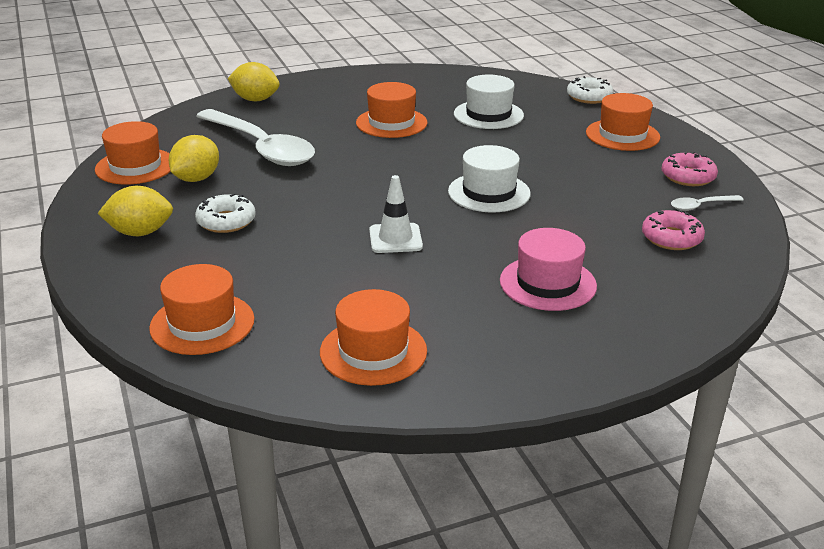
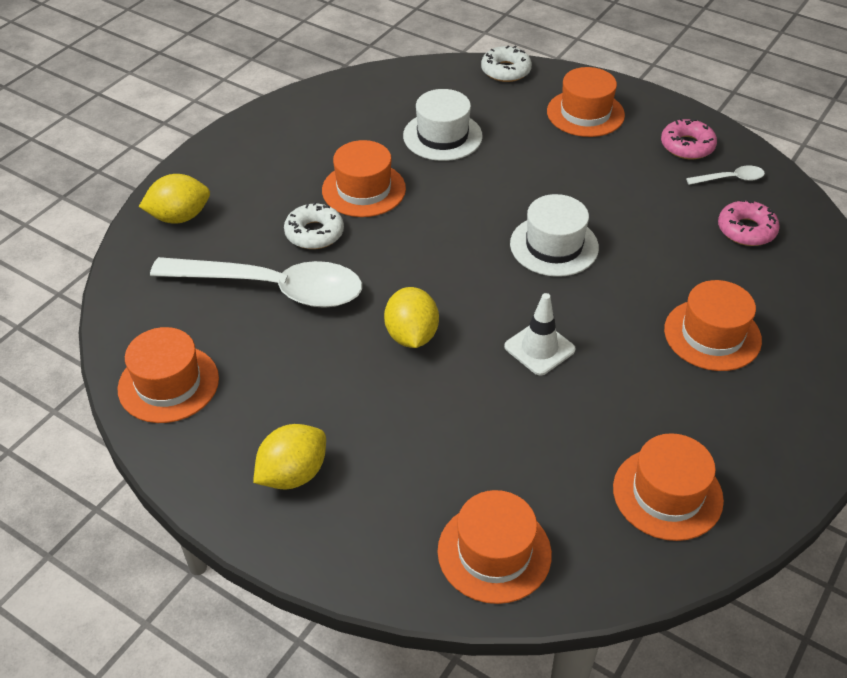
camera: 35 degrees left, 15 degrees up
(196, 179) = (258, 368): yellow lemon -> yellow lemon (411, 335)
(226, 221) = (361, 411): white donut -> white donut (314, 233)
(547, 283) = (712, 335): pink hat -> orange hat
(701, 206) = (730, 179): white spoon -> white spoon turned 135 degrees counterclockwise

